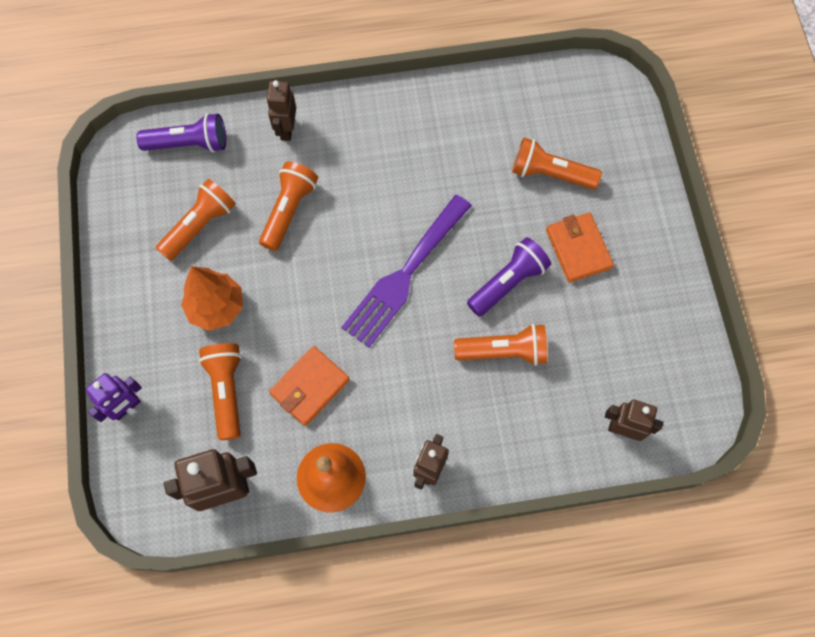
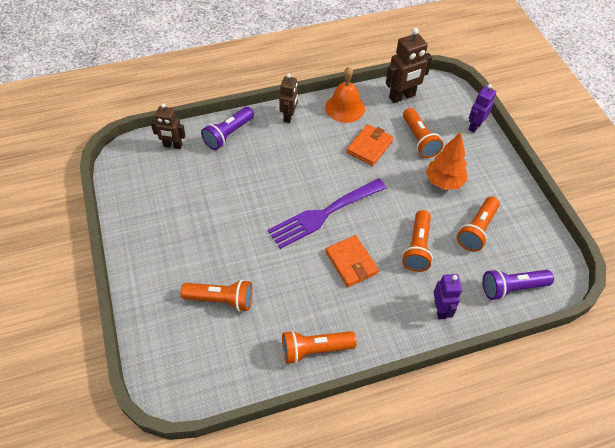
camera: 170 degrees right, 15 degrees down
(286, 129) = (440, 309): brown robot -> purple robot
(404, 275) = (323, 214): purple fork -> purple fork turned 150 degrees counterclockwise
(503, 351) = (249, 178): orange flashlight -> orange flashlight (315, 349)
(508, 283) = (250, 218): purple flashlight -> purple flashlight (228, 134)
(578, 249) = (199, 246): orange wallet -> orange wallet (351, 262)

